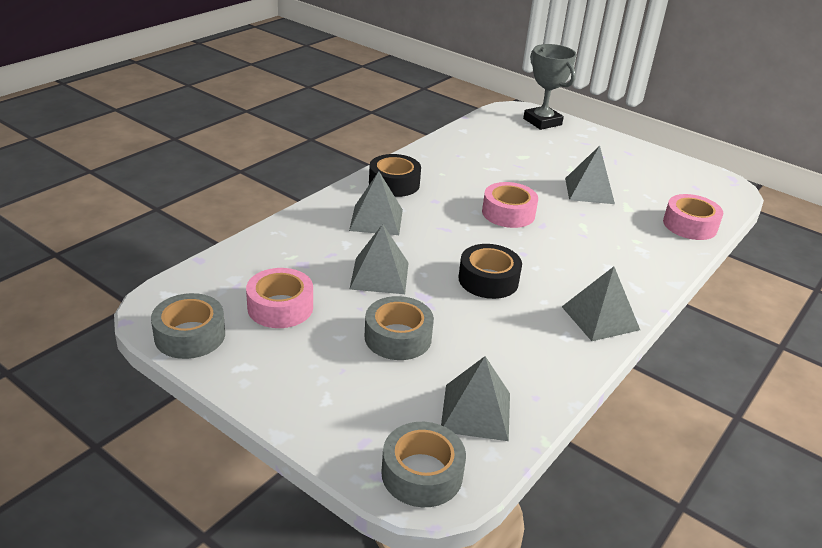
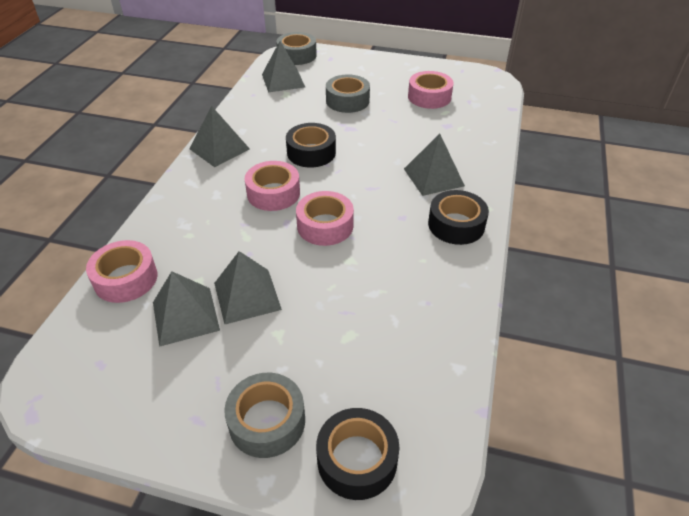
camera: 160 degrees right, 10 degrees up
(190, 335) = (457, 72): grey tape -> grey tape (267, 421)
(379, 275) = (389, 132): grey pyramid -> grey pyramid (185, 316)
(542, 122) = (357, 459): grey trophy -> black tape
(547, 251) = (273, 193): none -> pink tape

